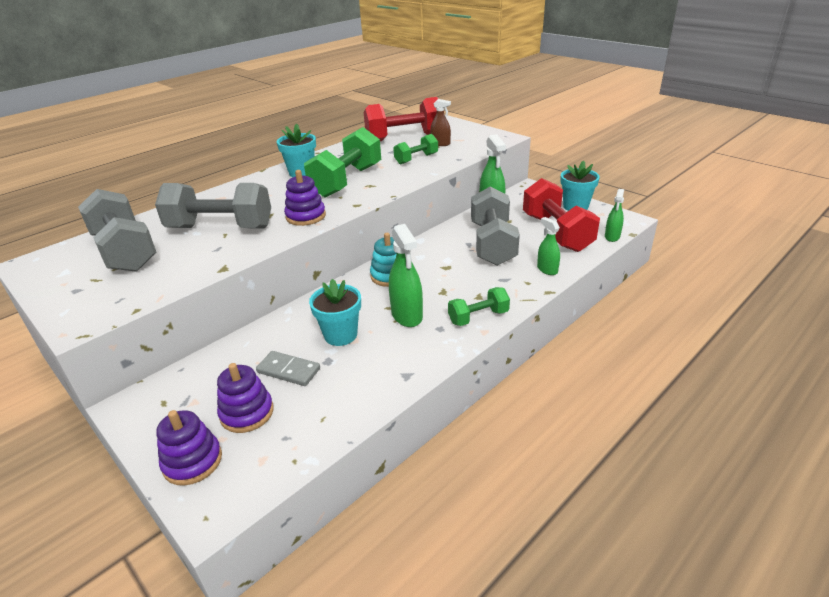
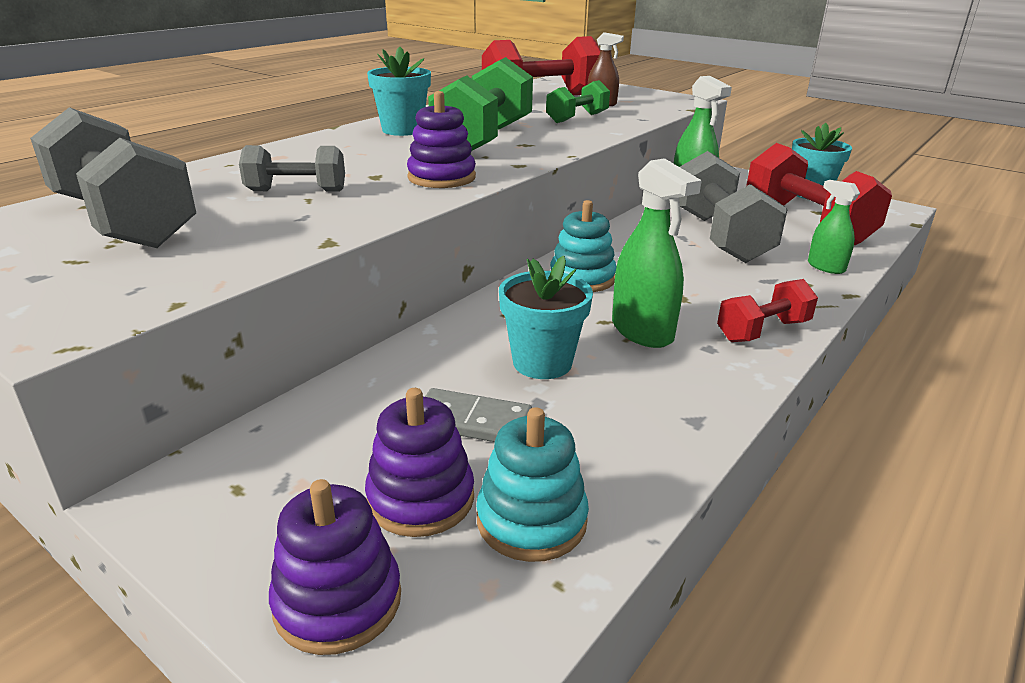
camera: 10 degrees left, 5 degrees down
(220, 228) = (296, 191): grey dumbbell -> grey dumbbell, size x0.54
(295, 428) = (531, 520): none -> turquoise stacking toy
(478, 317) = (762, 331): green dumbbell -> red dumbbell
(612, 237) = (890, 227): green spray bottle -> none

